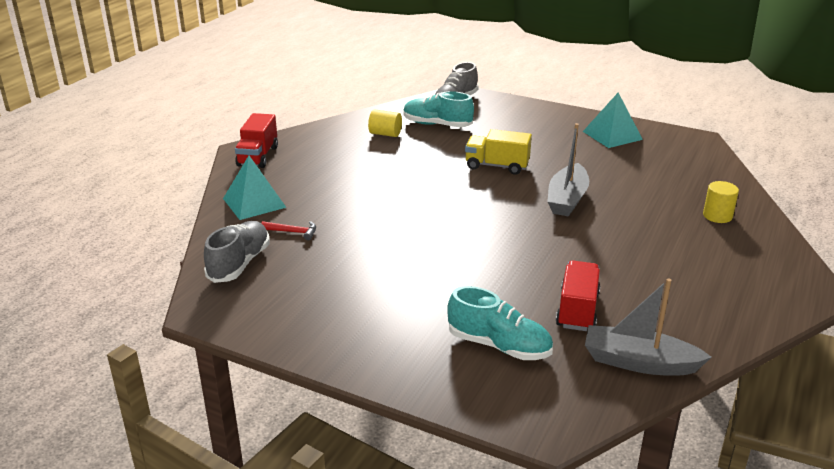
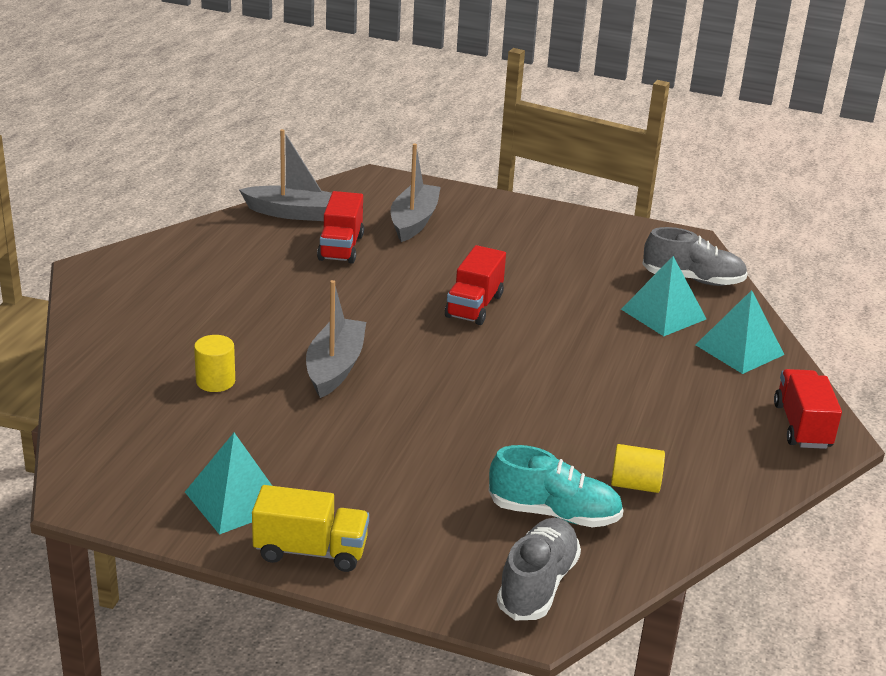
camera: 170 degrees right, 0 degrees up
(239, 264) = (693, 280): grey shoe -> grey shoe turned 90 degrees counterclockwise
(293, 232) = (663, 314): red hammer -> turquoise pyramid
(453, 243) = (474, 306): none -> red truck
(497, 166) = (435, 421): yellow truck -> yellow truck (311, 551)
(499, 346) = (413, 221): turquoise shoe -> grey boat
(717, 216) = (140, 350): yellow cylinder -> yellow cylinder (215, 381)

